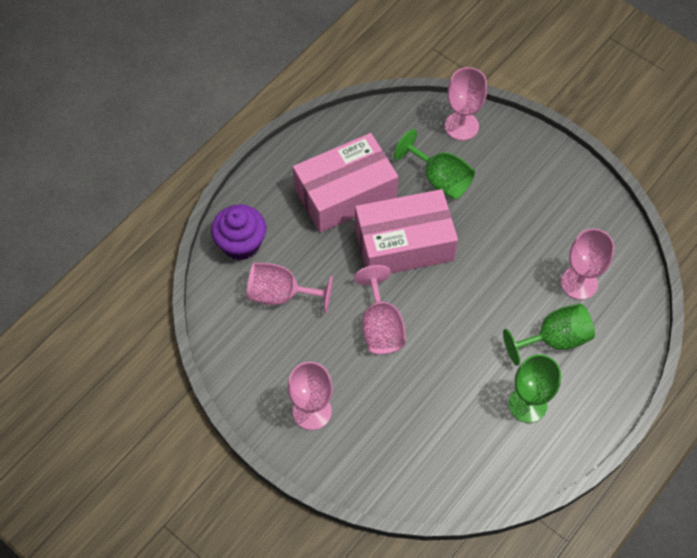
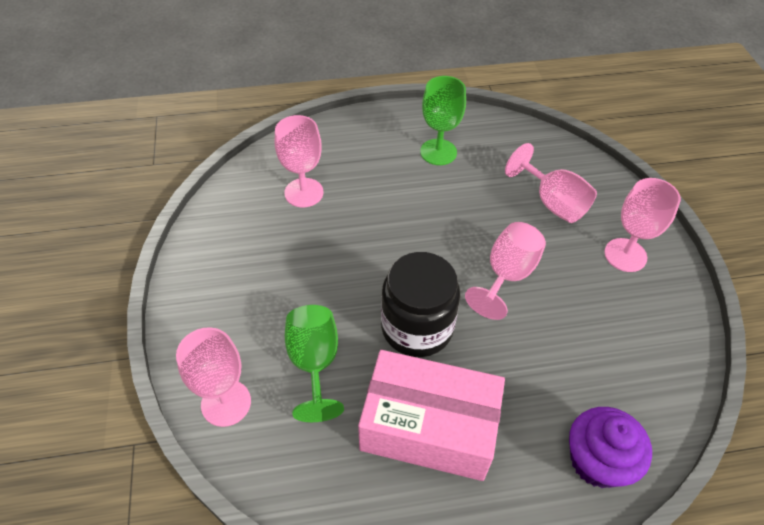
camera: 140 degrees left, 10 degrees down
(281, 294) = (586, 370): pink goblet -> pink goblet (552, 202)
(404, 244) = (417, 327): pink box -> black jar
(554, 339) = (370, 173): green goblet -> none

